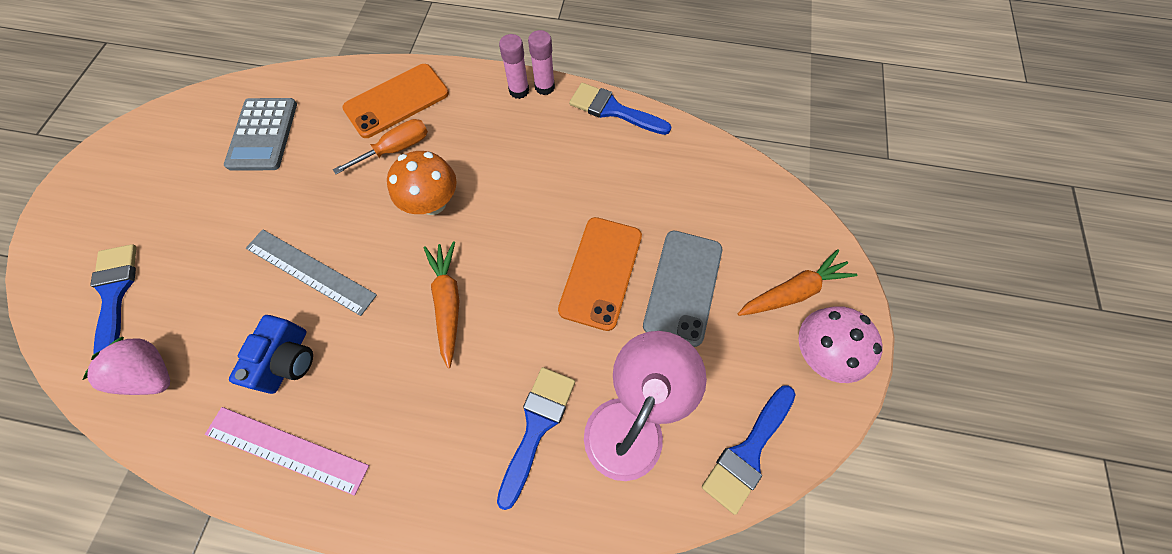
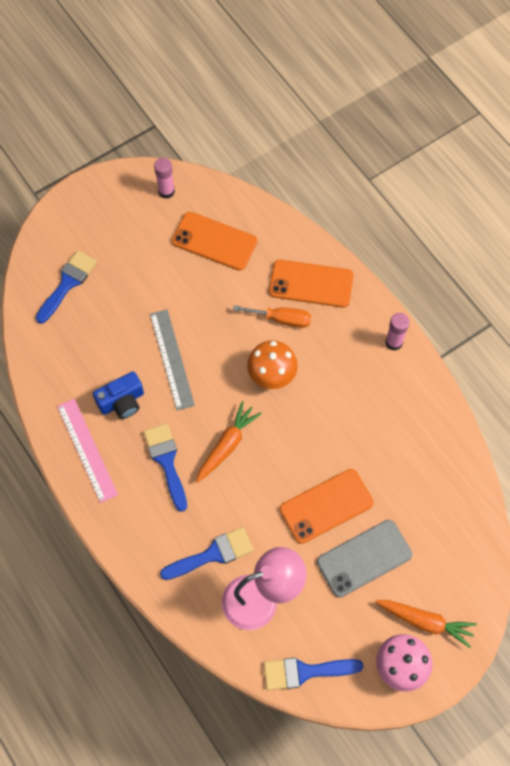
camera: 45 degrees right, 0 degrees up
(152, 374) = (55, 349): pink strawberry -> none
(263, 134) = (214, 241): grey calculator -> orange phone
(544, 87) = (413, 354): pink glue stick -> pink glue stick (166, 191)
(613, 110) = (441, 410): blue brush -> blue brush (166, 461)

